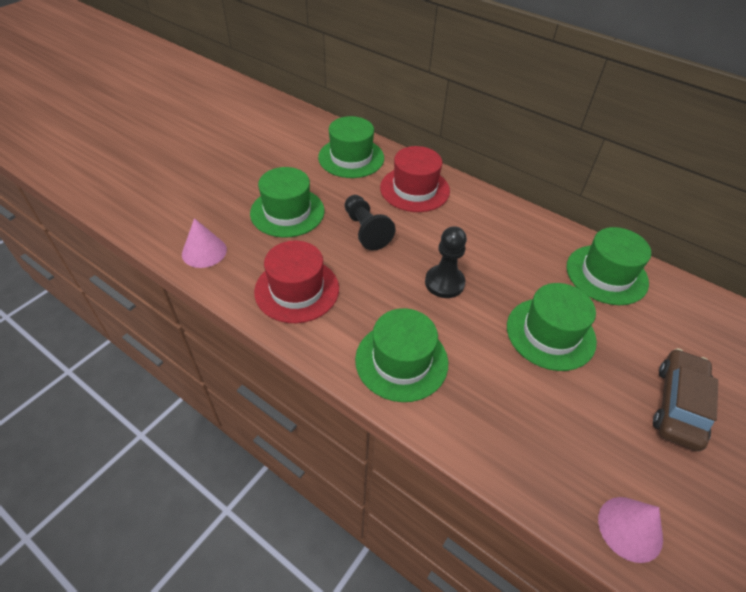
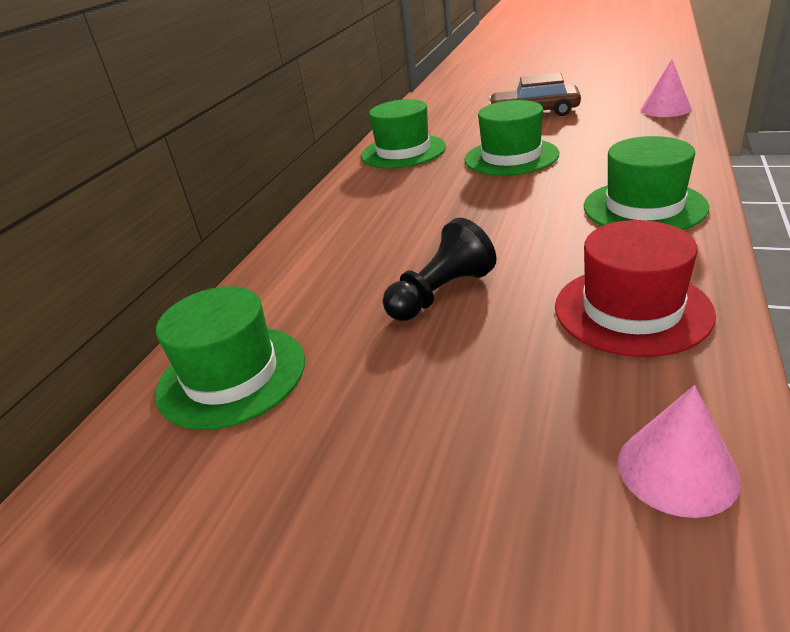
camera: 100 degrees left, 15 degrees down
(287, 212) = (454, 396): green hat -> none
(414, 189) = (309, 281): red hat -> none
(444, 283) = (494, 214): black pawn -> none

